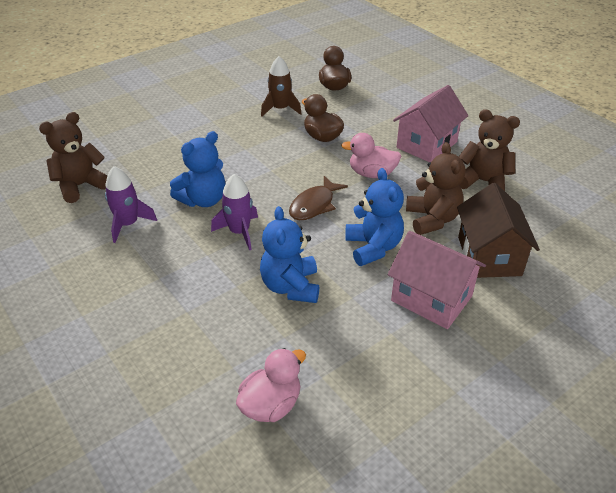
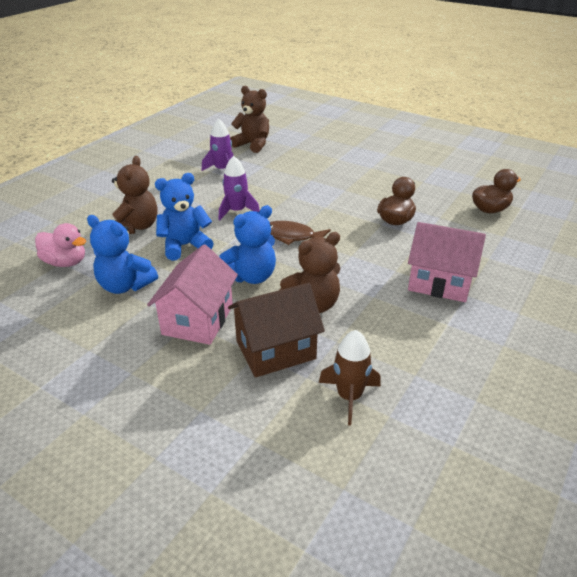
camera: 70 degrees right, 5 degrees down
(203, 200) = (266, 188): blue teddy bear -> blue teddy bear (125, 285)
(280, 109) = (420, 192): brown rocket -> brown rocket (349, 397)
(372, 174) = (360, 257): pink duck -> none
(483, 182) = (403, 331): brown teddy bear -> brown teddy bear (136, 227)

